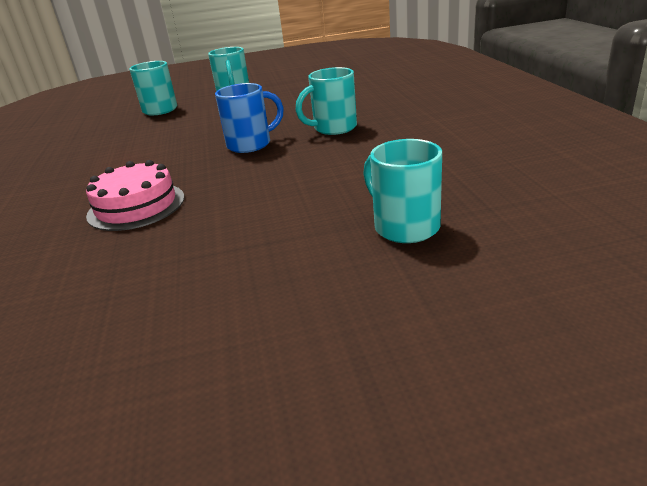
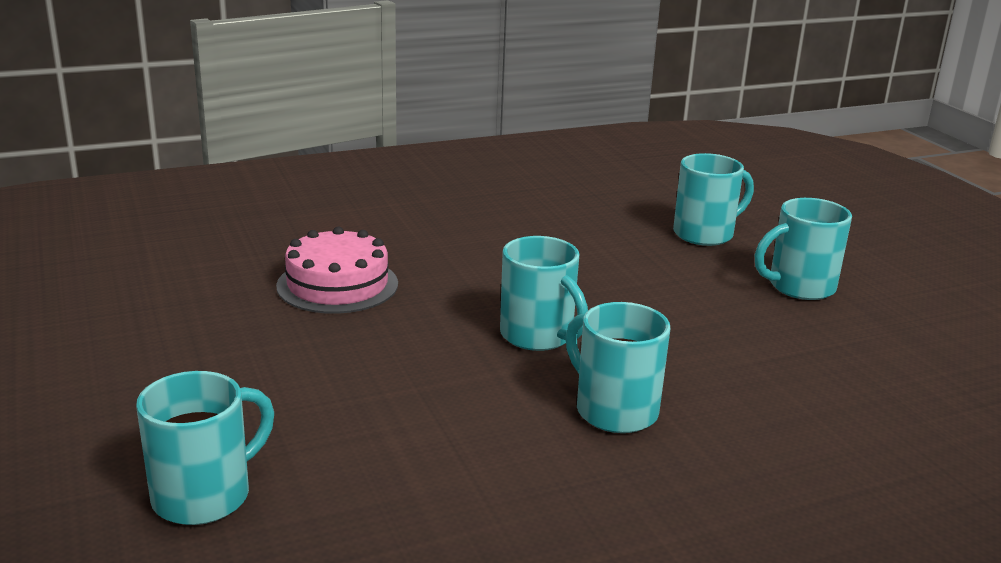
camera: 75 degrees right, 5 degrees down
(251, 144) = (538, 336): blue mug -> turquoise mug

